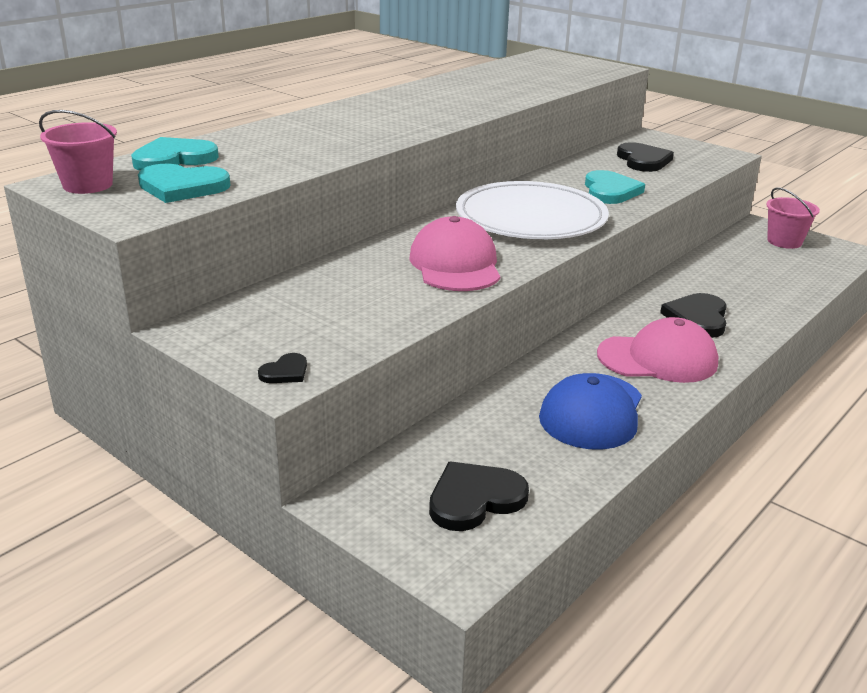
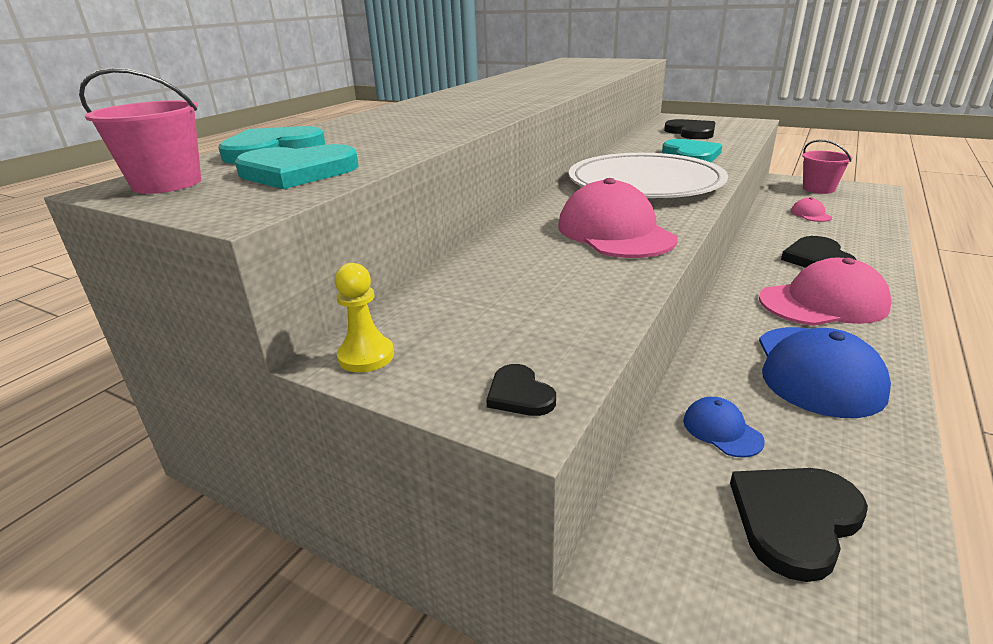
camera: 10 degrees left, 0 degrees up
(199, 332) = (366, 356): none -> yellow pawn
(285, 372) = (519, 394): black heart -> black heart turned 120 degrees clockwise
(472, 439) = (722, 430): none -> blue cap
(742, 270) = (810, 214): none -> pink cap

